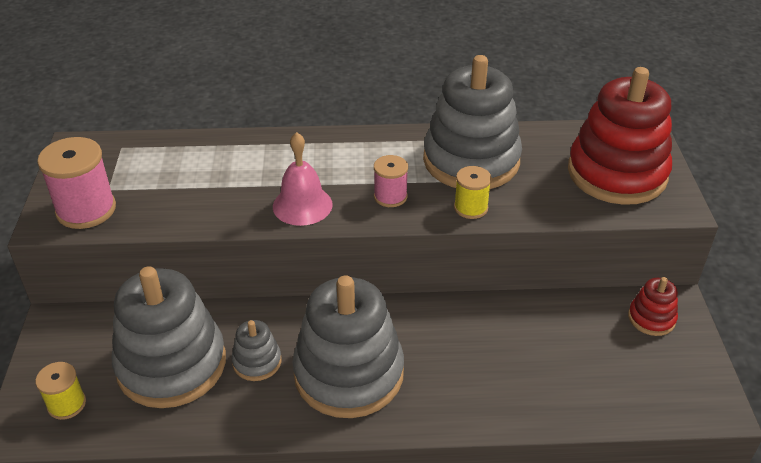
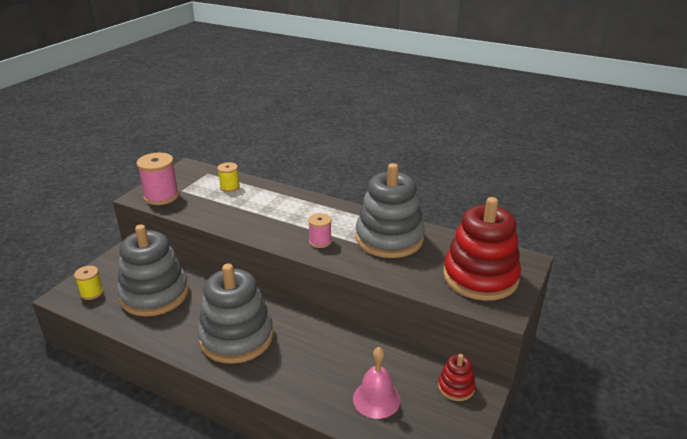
camera: 30 degrees right, 10 degrees down
(257, 362) = (196, 311): grey stacking toy -> none
(302, 205) = (267, 229): pink bell -> pink bell (376, 399)
(470, 208) = (361, 263): yellow spool -> yellow spool (229, 187)

